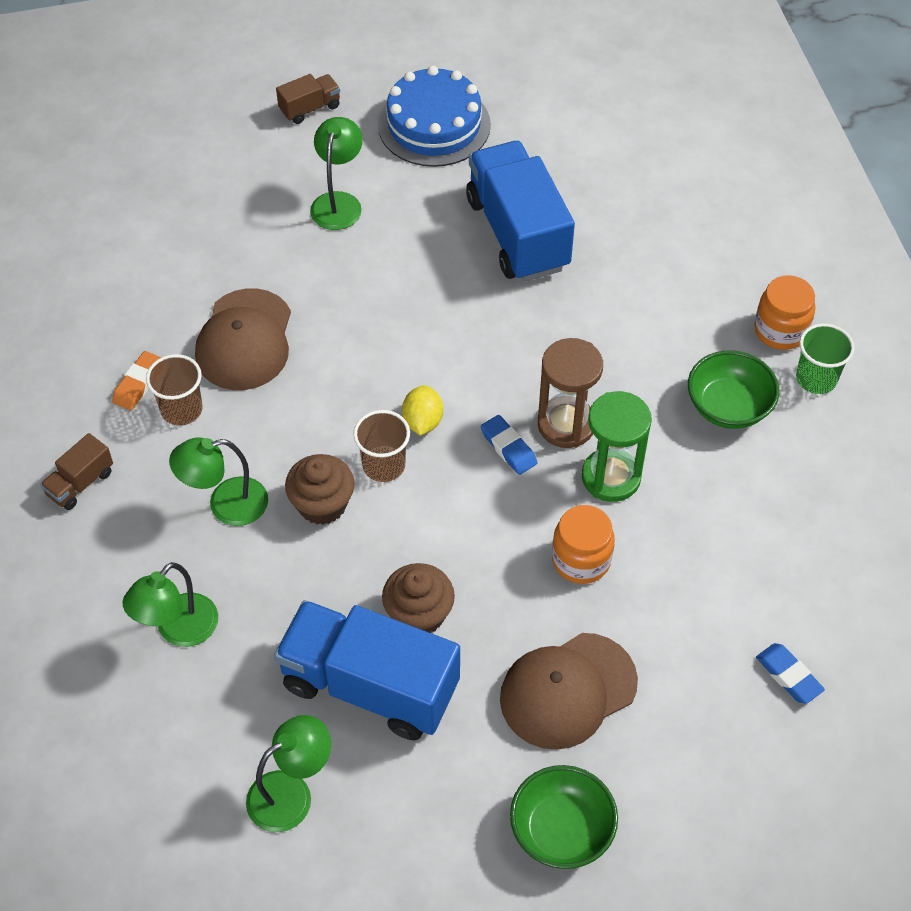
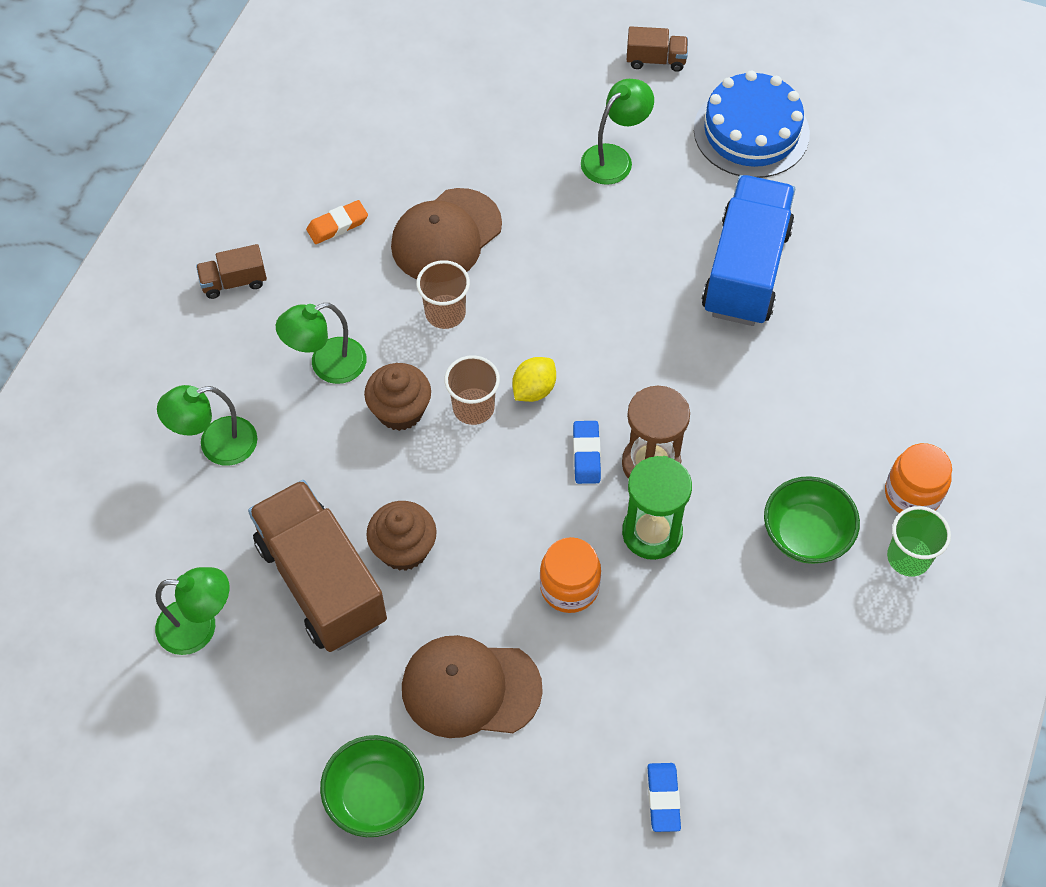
camera: 35 degrees right, 5 degrees up
(181, 409) = (353, 266): brown cup -> brown cup (445, 313)
(226, 504) = (327, 365): green lamp -> green lamp turned 45 degrees counterclockwise
(370, 686) = (321, 582): blue truck -> brown truck

